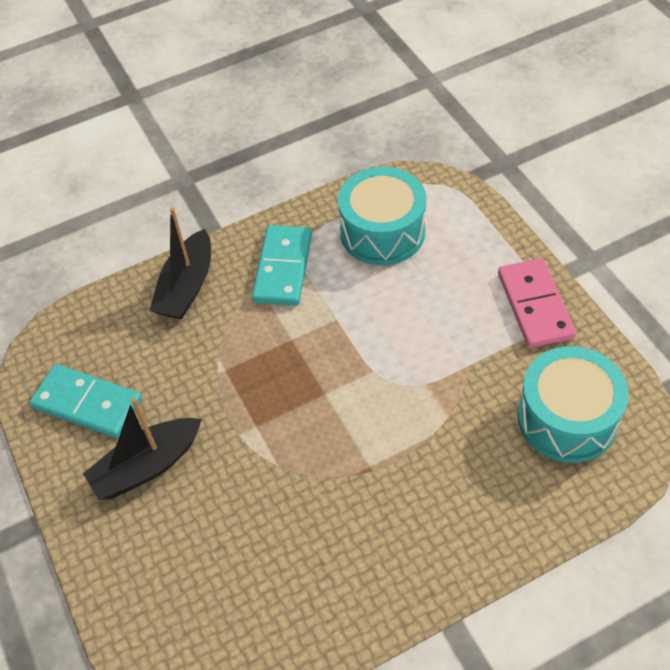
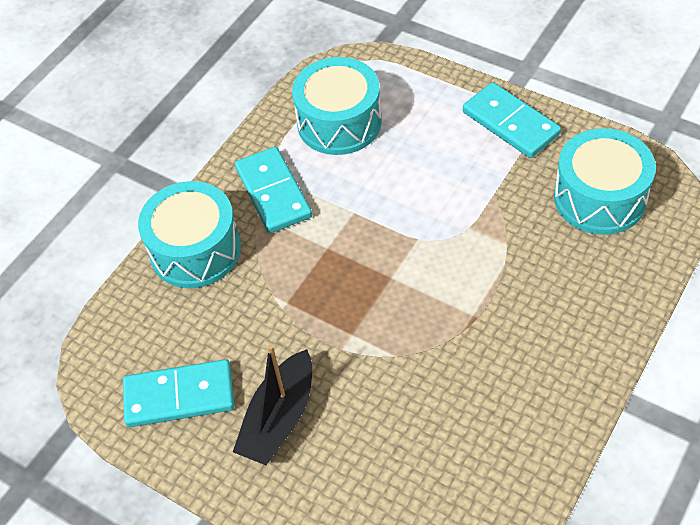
camera: 30 degrees left, 0 degrees up
(187, 286) = (195, 250): black boat -> turquoise drum
(534, 305) = (510, 123): pink domino -> turquoise domino

